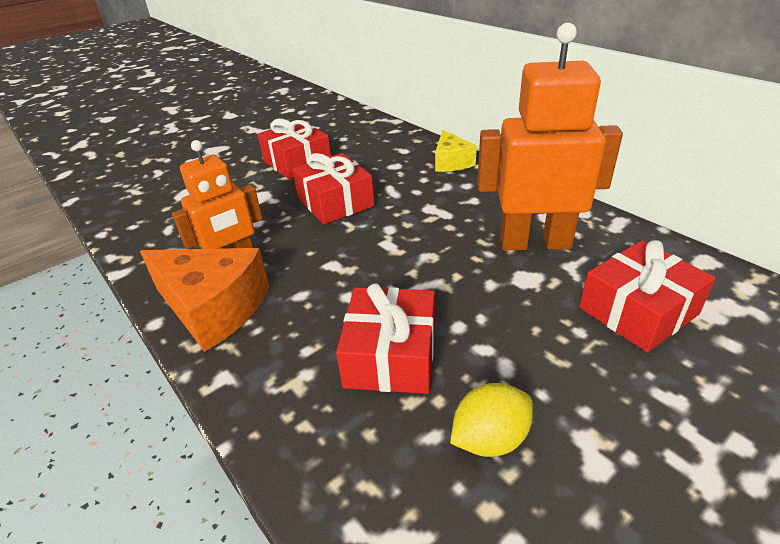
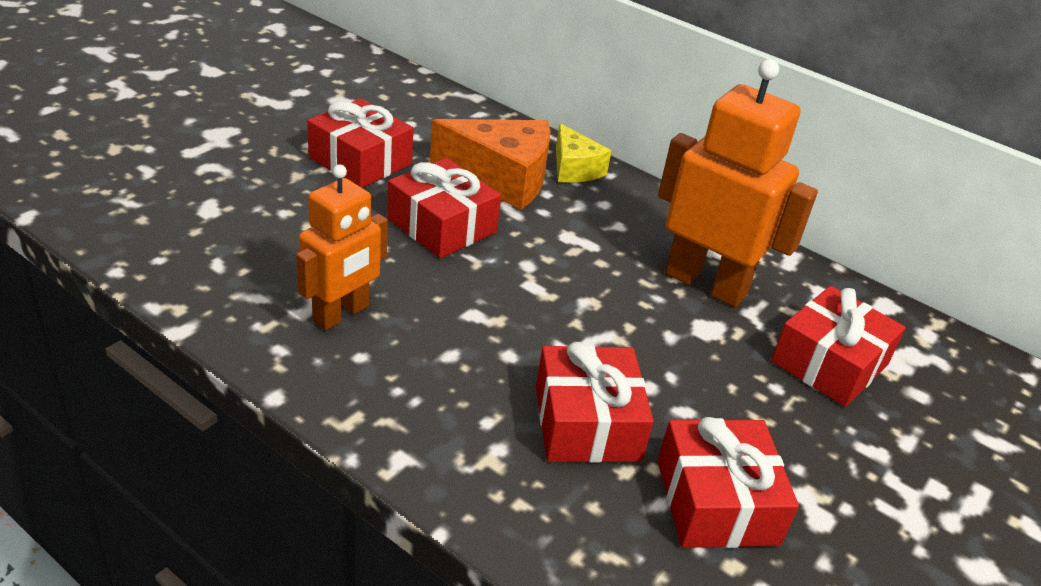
camera: 20 degrees left, 0 degrees up
(213, 308) = (345, 375): orange cheese -> orange cheese (501, 178)
(490, 439) = (716, 502): yellow lemon -> red gift
(534, 243) = (706, 284): orange robot -> orange robot turned 45 degrees clockwise

